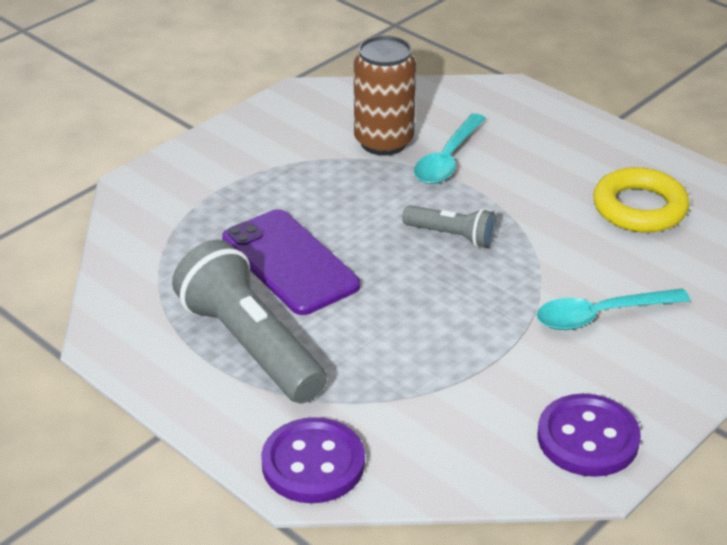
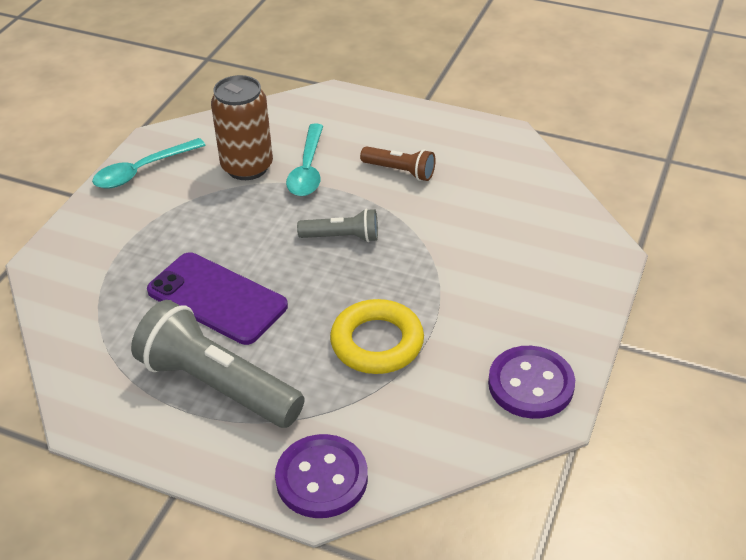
camera: 20 degrees left, 5 degrees up
(550, 184) = (400, 171): none -> brown flashlight
(600, 315) = (491, 275): turquoise spoon -> turquoise spoon (142, 171)
(639, 208) = (478, 173): yellow ring -> yellow ring (377, 342)

